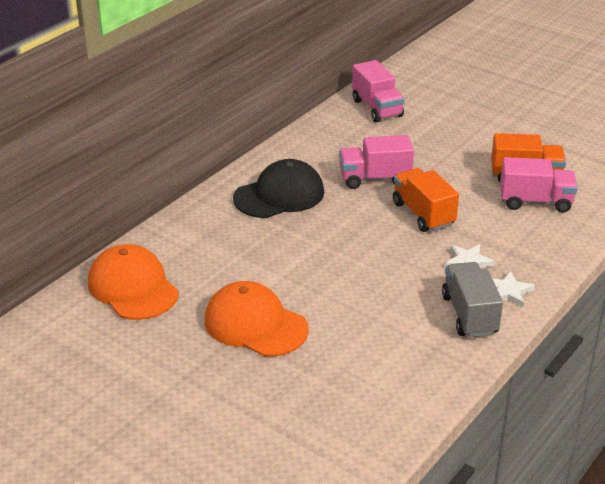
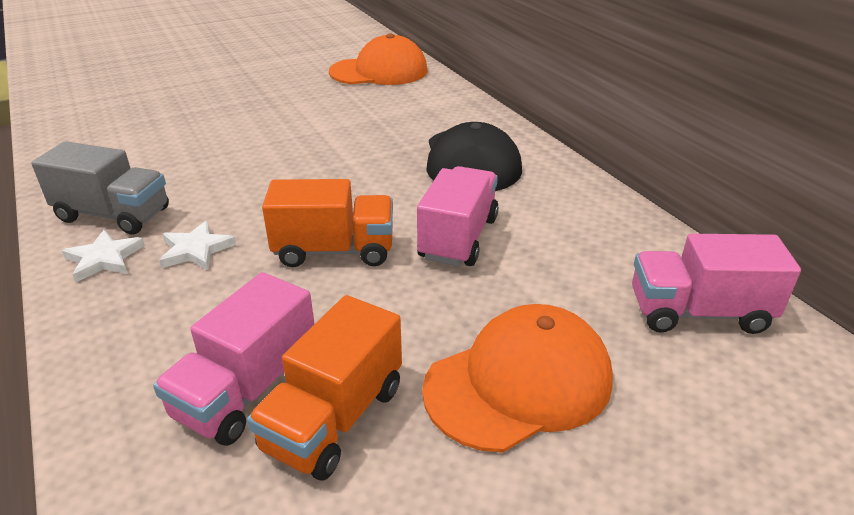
camera: 115 degrees right, 0 degrees up
(255, 325) = (266, 105): orange cap -> orange cap (519, 383)

